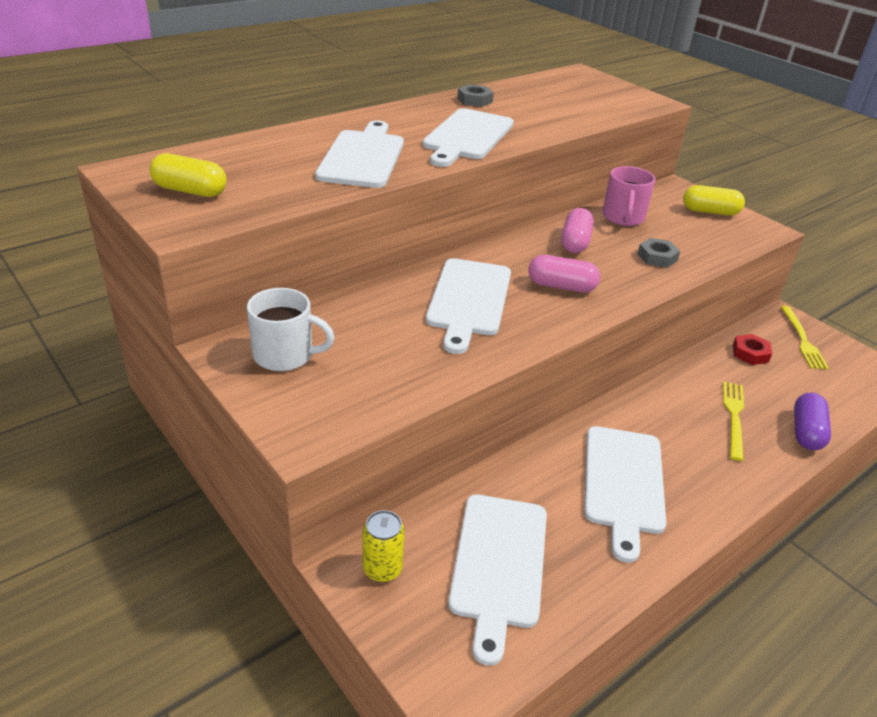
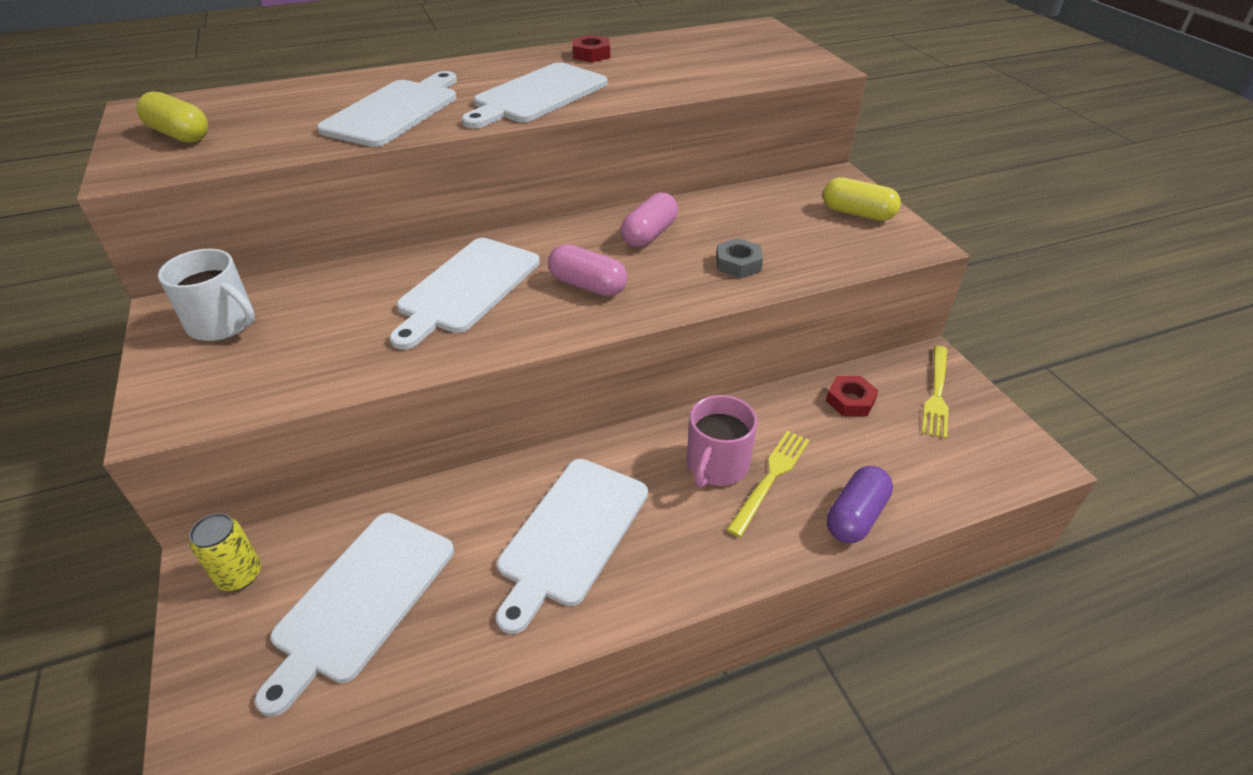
camera: 20 degrees right, 5 degrees up
(474, 100) = (591, 54): grey nut -> red nut
(623, 217) = (735, 210): pink mug -> pink mug (716, 465)

